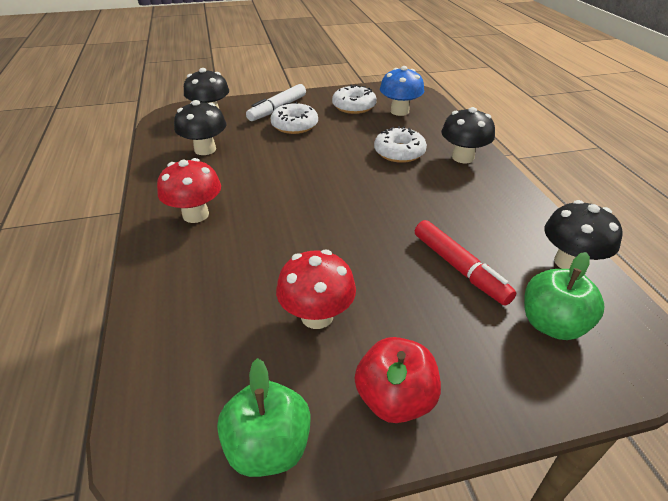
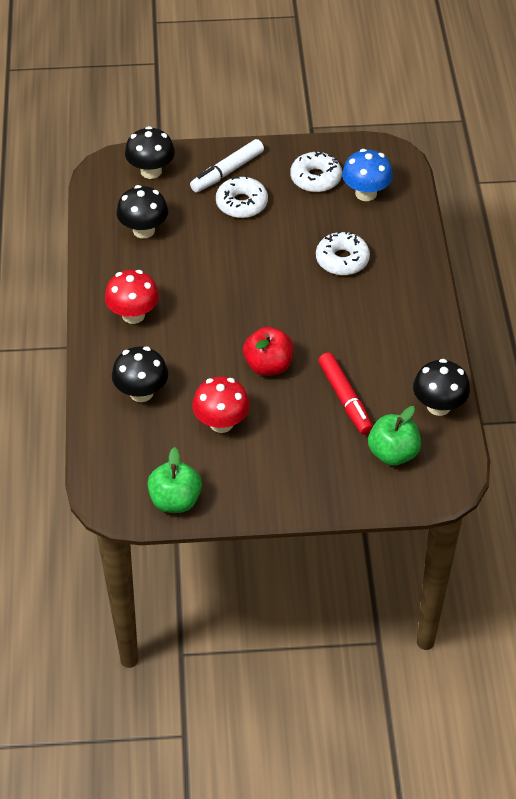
camera: 10 degrees right, 10 degrees up
(395, 399) = (260, 486): red apple -> red apple (268, 366)
(462, 157) = (405, 275): black mushroom -> black mushroom (141, 392)

